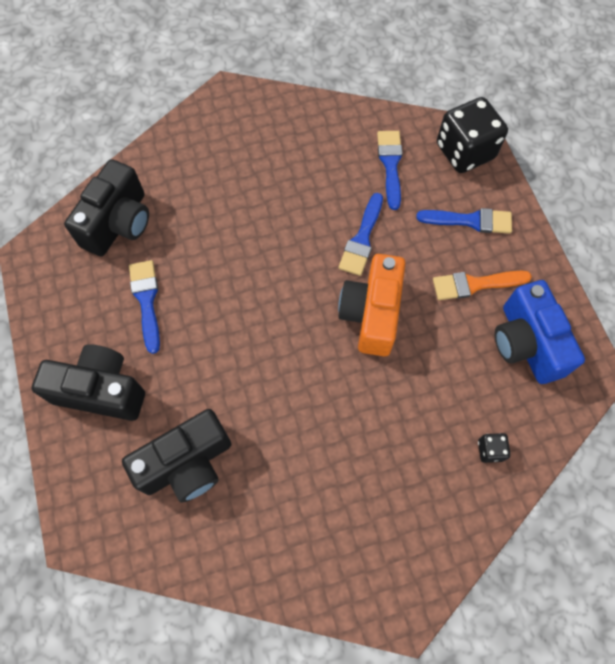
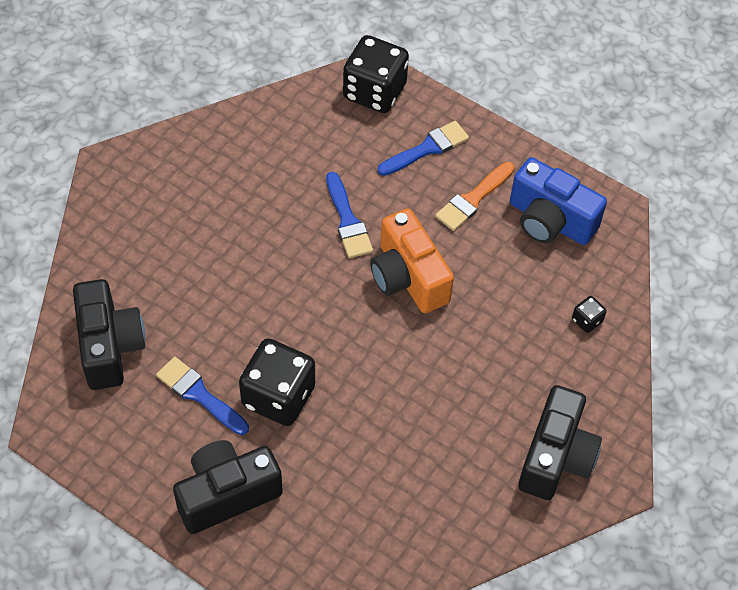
camera: 40 degrees left, 10 degrees down
(187, 464) = (356, 498): black camera -> black camera (556, 457)
(199, 341) = (278, 396): none -> black dice
(390, 165) = (319, 142): blue brush -> none

